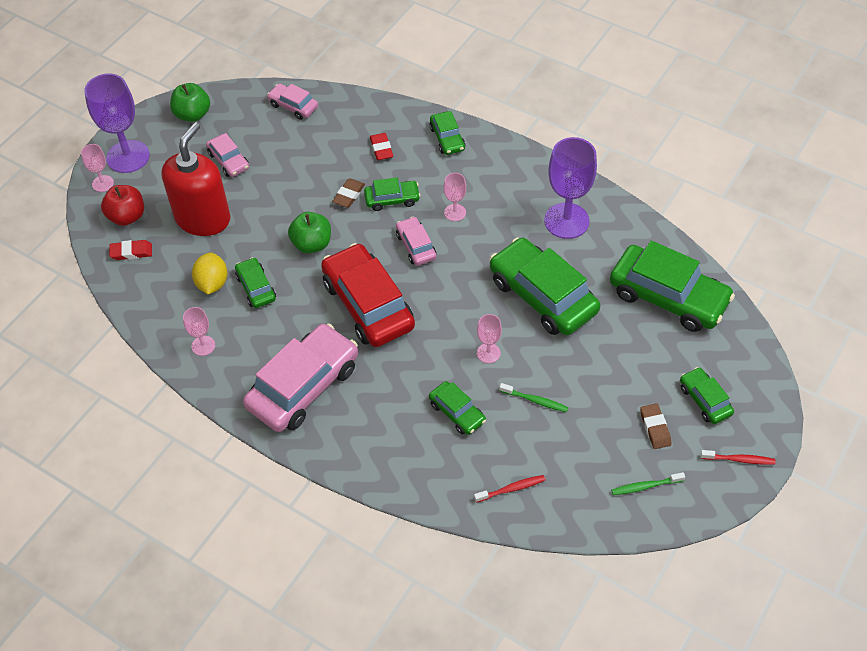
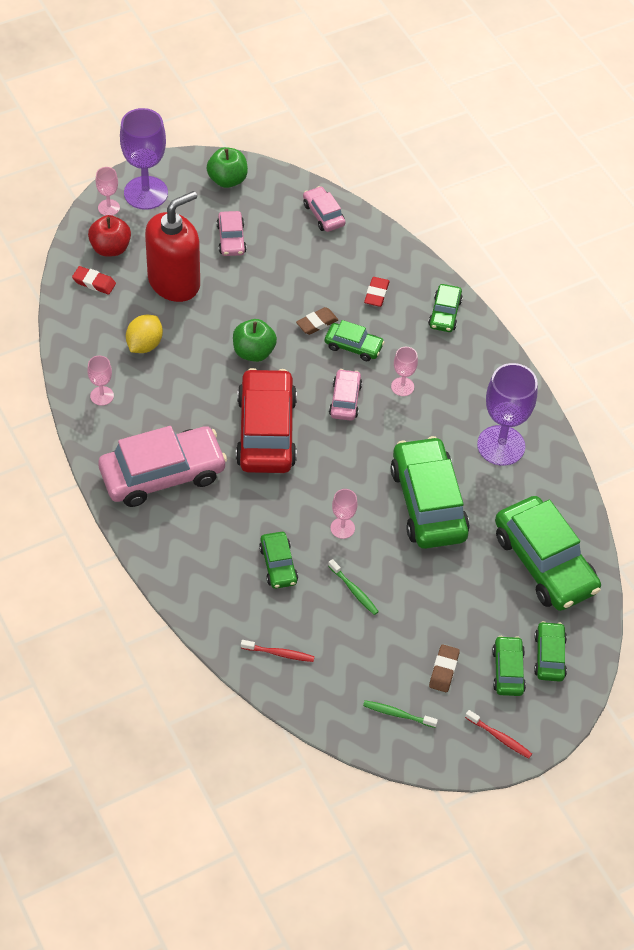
camera: 25 degrees right, 0 degrees up
(256, 287) = (179, 367): green car -> green car (549, 656)

